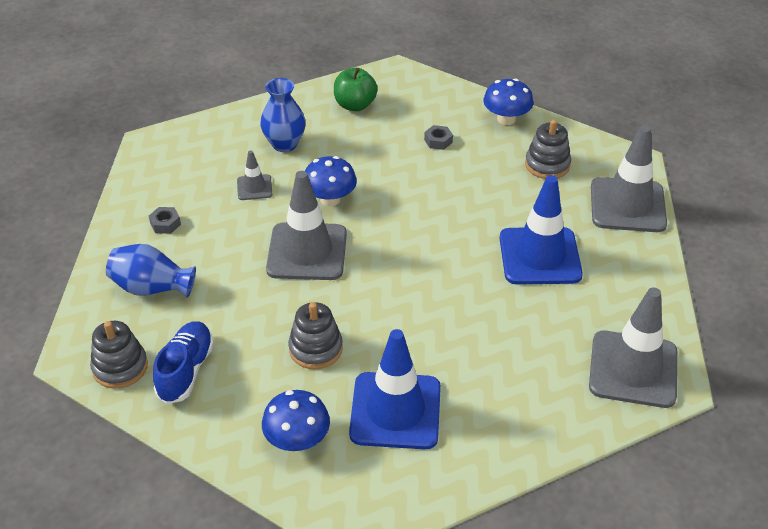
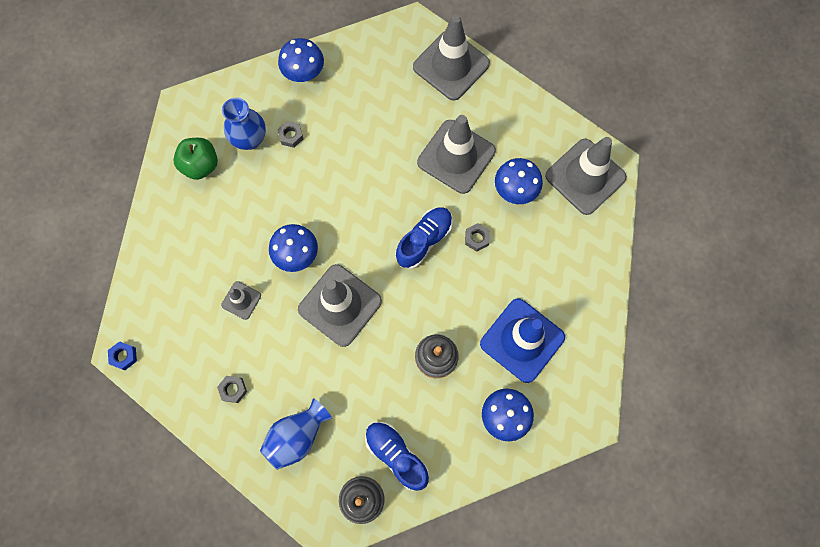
camera: 55 degrees left, 30 degrees up
(144, 146) = (124, 356): none -> blue nut
(284, 144) = (207, 247): blue vase -> blue vase (250, 139)
(429, 277) = (424, 240): none -> blue shoe
(471, 315) = (476, 238): none -> grey nut
(540, 256) = (456, 156): blue traffic cone -> grey traffic cone
(547, 165) = (373, 83): grey stacking toy -> none
(555, 318) = (515, 189): none -> blue mushroom

